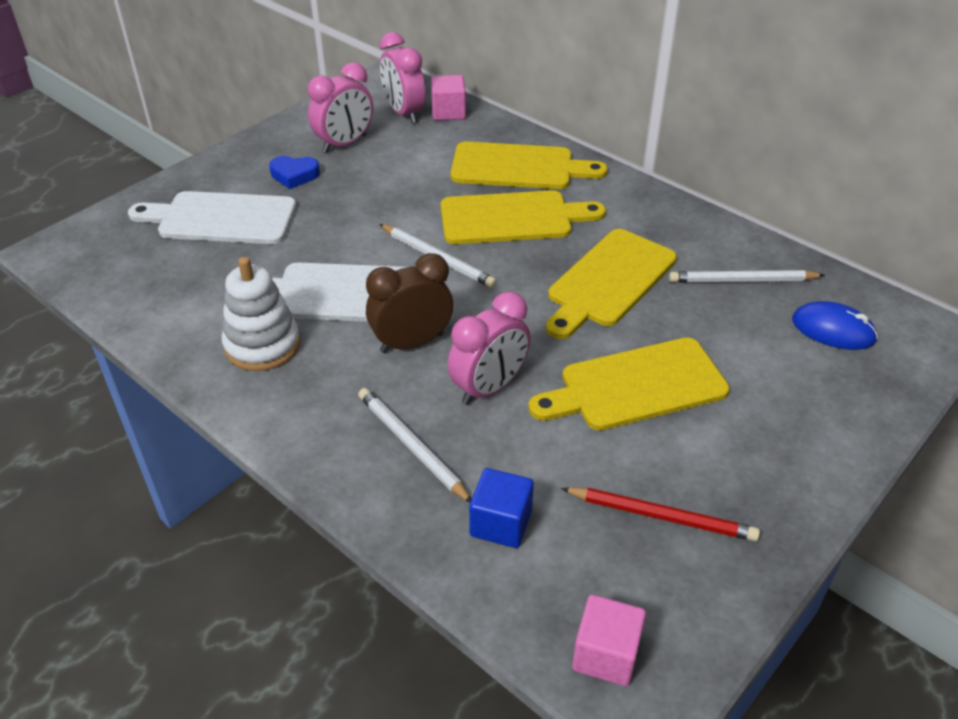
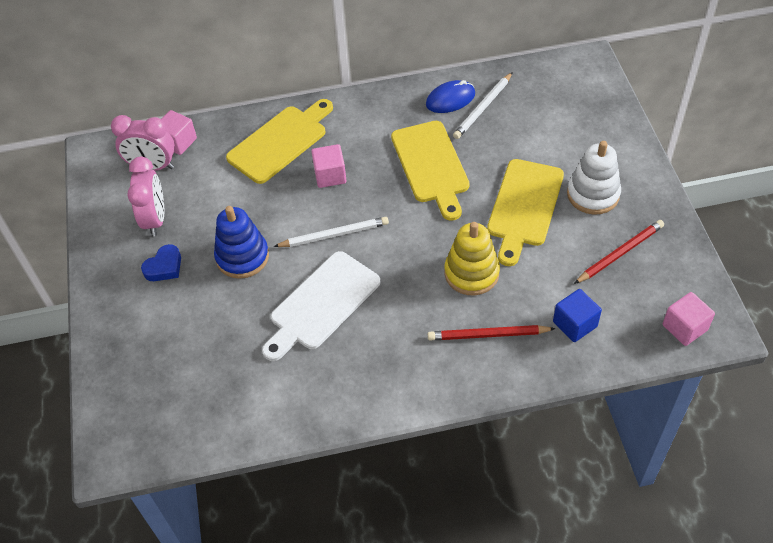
camera: 50 degrees left, 10 degrees up
(221, 218) = (174, 334): white cutting board -> none
(262, 345) = (336, 369): white stacking toy -> white stacking toy (593, 194)
(350, 214) = (242, 257): none -> blue stacking toy
(411, 446) = (488, 335): white pencil -> red pencil
(412, 343) = (402, 290): brown clock -> none
(489, 388) = (471, 273): pink clock -> yellow stacking toy
(512, 218) = (330, 175): yellow cutting board -> pink cube
(833, 330) = (552, 98): blue mouse -> blue mouse (450, 99)

